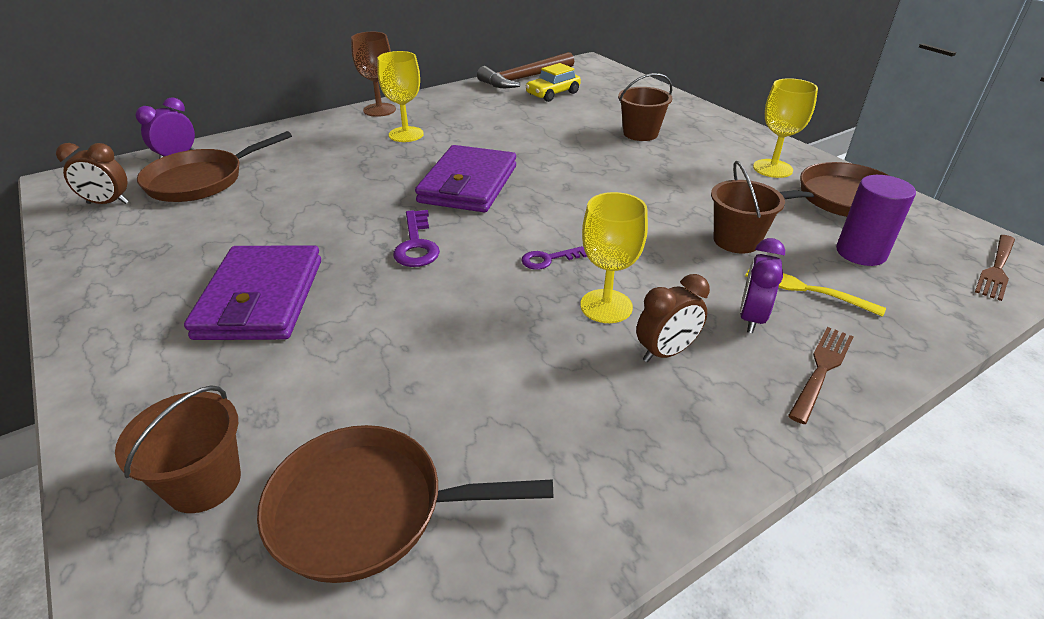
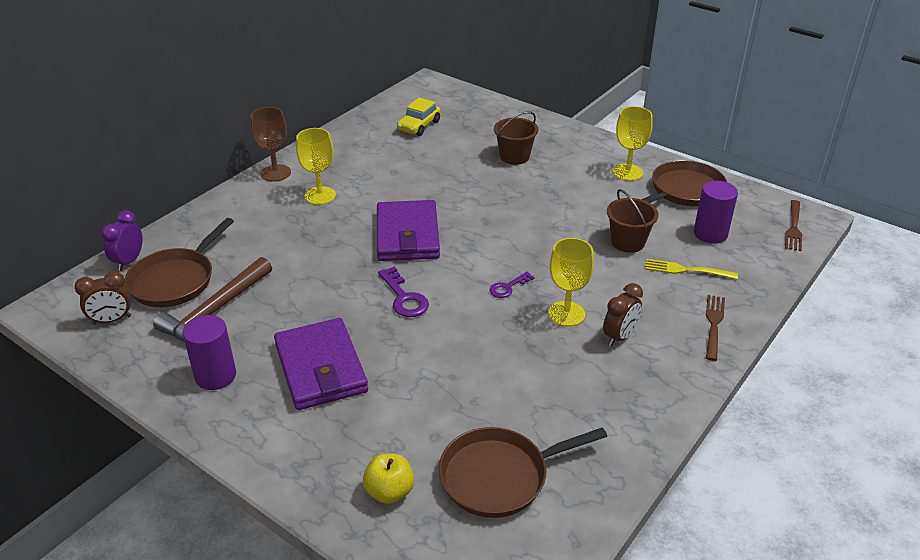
camera: 20 degrees left, 0 degrees up
(146, 279) = (215, 376): none -> purple cylinder
(204, 482) = (389, 492): brown bucket -> yellow apple
(524, 79) = (383, 112): brown hammer -> brown hammer (215, 311)
(751, 318) = (661, 299): purple clock -> none

